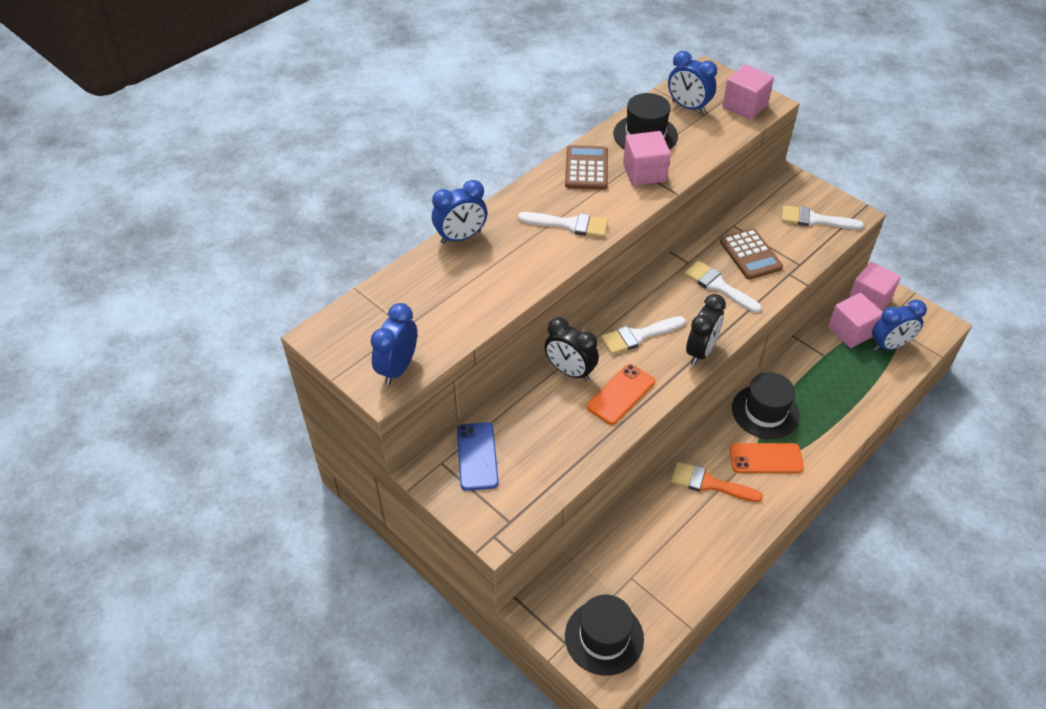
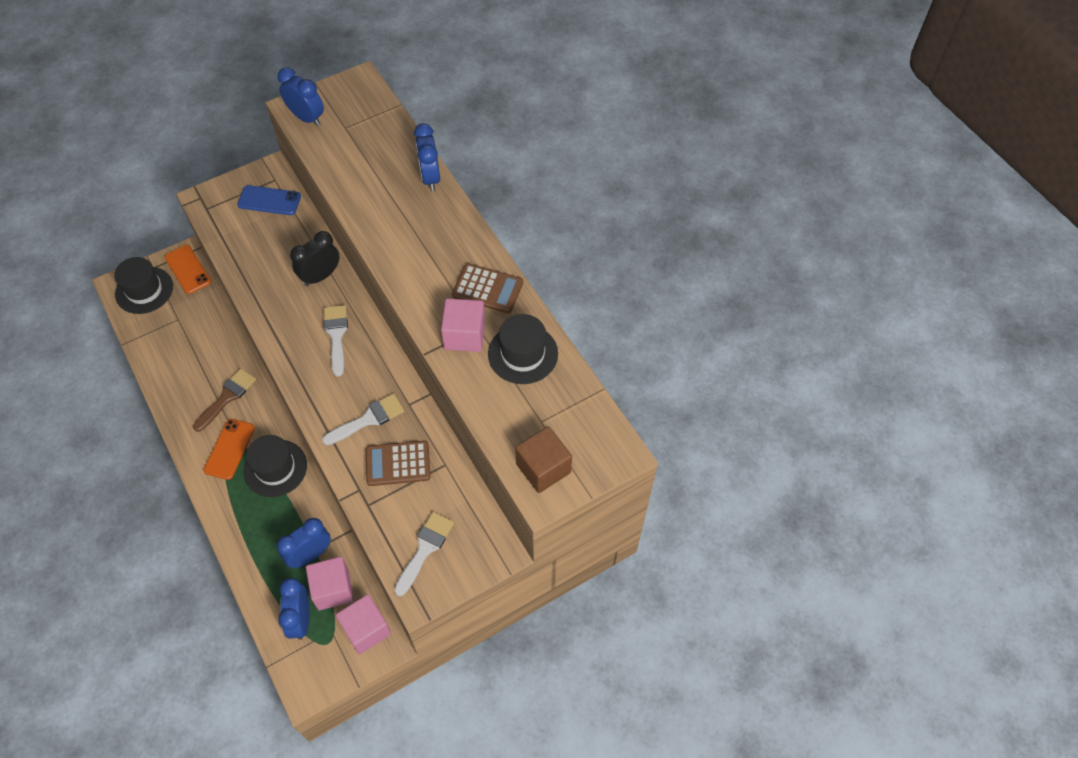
camera: 105 degrees right, 10 degrees up
(570, 225) = (414, 256): white brush -> none
(621, 394) = (281, 304): orange phone -> orange phone (187, 269)
(688, 107) = (558, 410): blue clock -> blue clock (310, 555)
(701, 351) = (299, 377): black clock -> none
(709, 483) = (227, 397): orange brush -> brown brush
(744, 106) = (543, 468): pink cube -> brown cube

